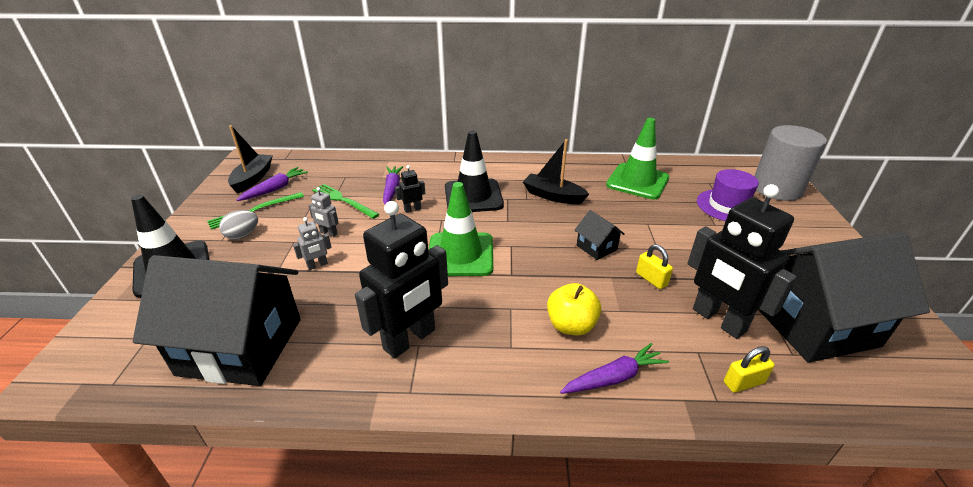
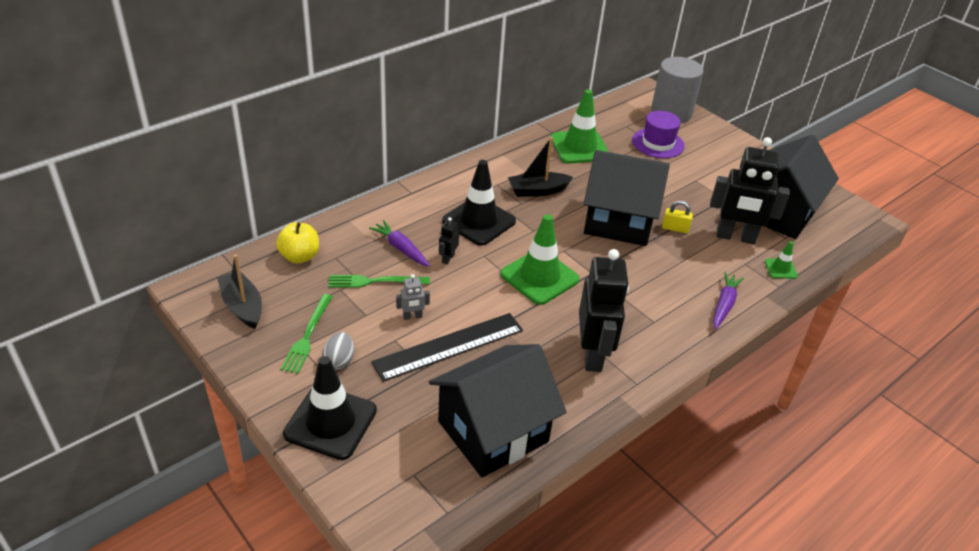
camera: 45 degrees left, 5 degrees up
(275, 189) = (288, 304): purple carrot -> none
(317, 265) = (449, 346): grey robot -> black ruler
(571, 325) = (668, 287): yellow apple -> yellow apple (299, 256)
(596, 247) = (618, 221): black house -> black house, size x2.41
(743, 382) = (780, 269): yellow padlock -> green traffic cone

